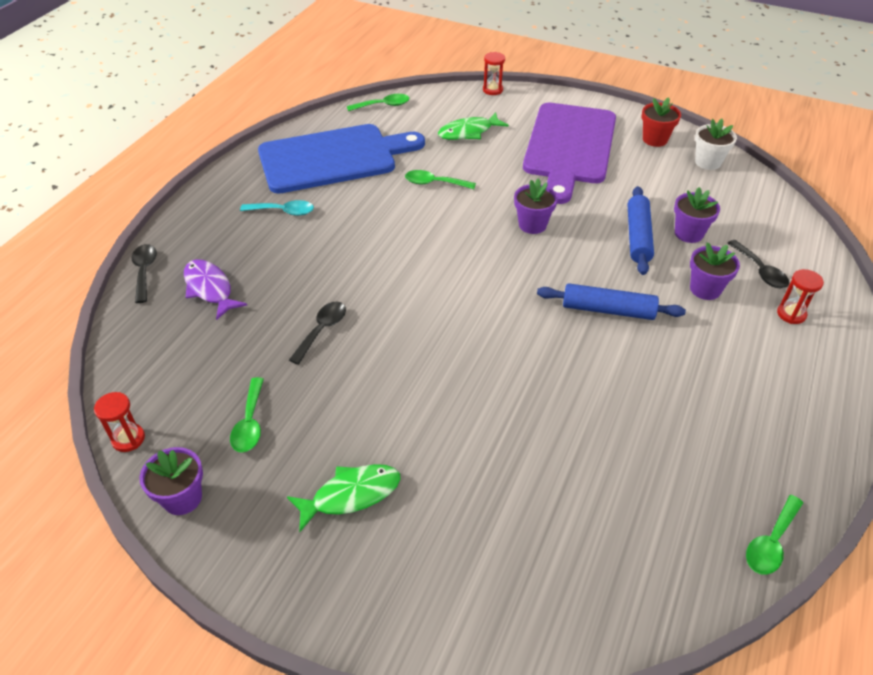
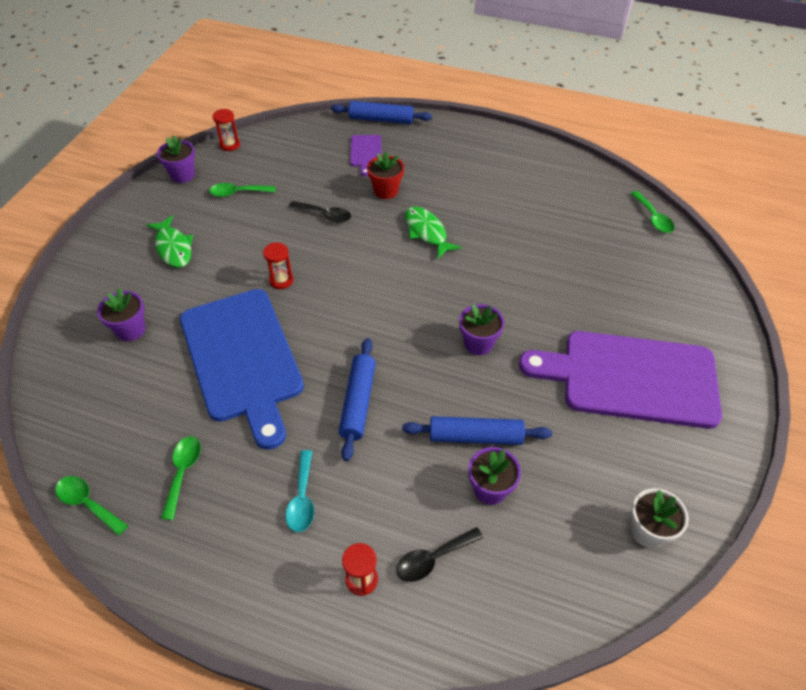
camera: 85 degrees right, 5 degrees up
(145, 271) = (381, 119): black spoon -> blue rolling pin
(210, 289) = (366, 153): purple fish -> purple cutting board
(283, 211) = (463, 175): turquoise spoon -> turquoise spoon (302, 498)
(333, 158) = (549, 194): blue cutting board -> blue cutting board (243, 359)
(434, 183) = (528, 266): green spoon -> green spoon (183, 472)
(468, 132) = (628, 287): green fish -> green fish (427, 232)
(492, 90) = (727, 305): red hourglass -> red hourglass (281, 280)
(655, 139) = (681, 471): red flower pot -> red flower pot (386, 191)
(705, 289) = (396, 494): purple flower pot -> purple flower pot (131, 330)

